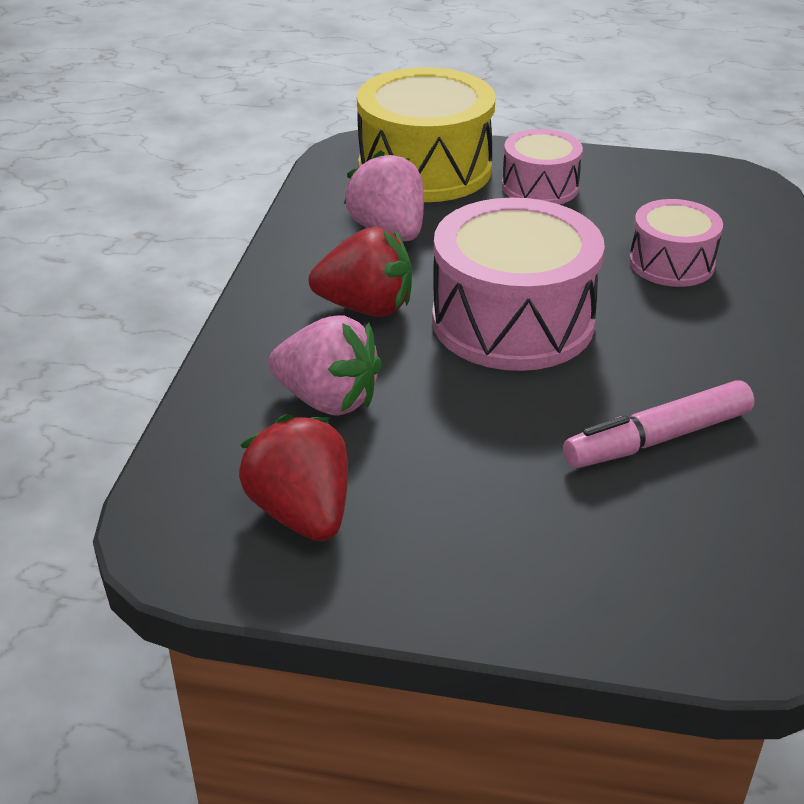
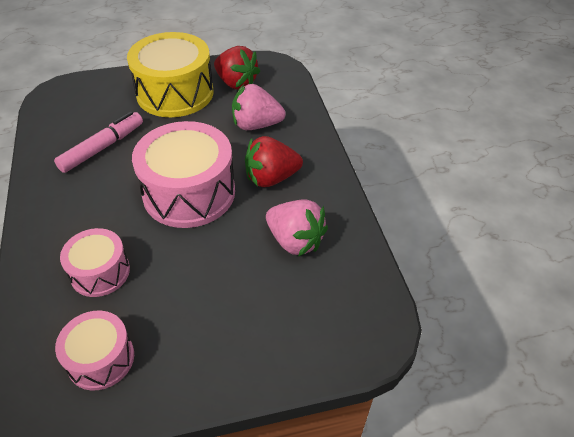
camera: 155 degrees right, 10 degrees up
(425, 169) = (311, 322): yellow drum -> yellow drum (175, 93)
(540, 187) = (212, 331): pink drum -> pink drum (101, 359)

